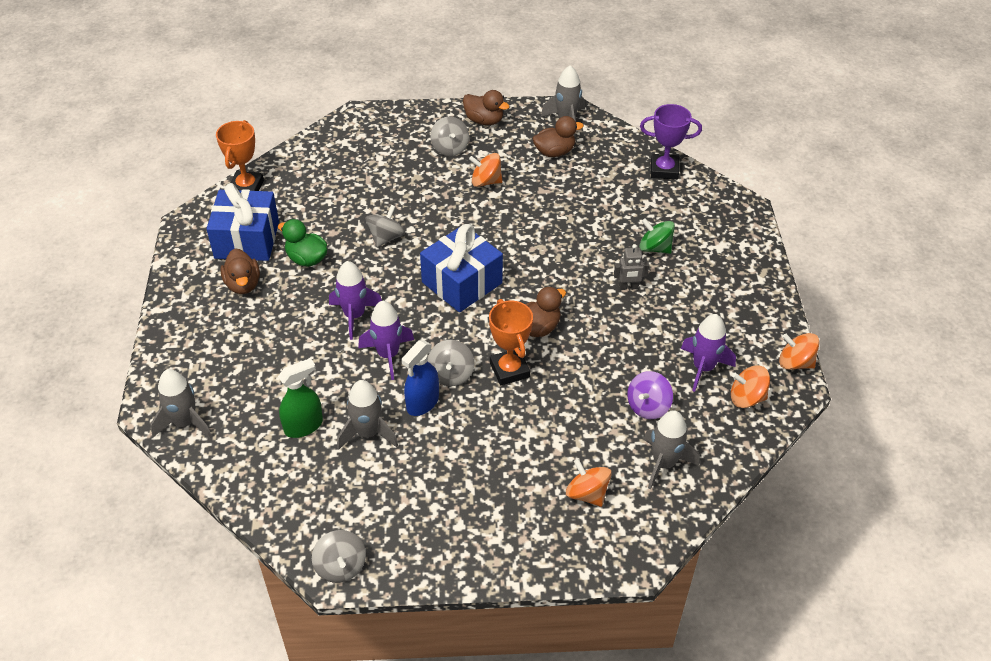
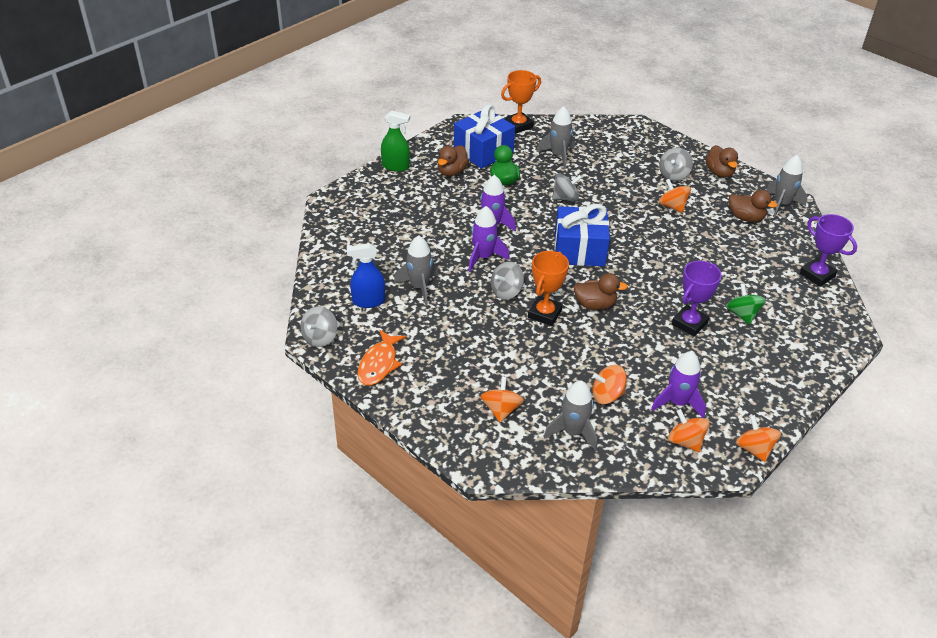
camera: 45 degrees right, 5 degrees down
(185, 423) = (336, 217): grey rocket -> grey rocket (558, 155)
(304, 426) = (391, 260): green spray bottle -> green spray bottle (395, 166)
(422, 403) = (469, 294): blue spray bottle -> blue spray bottle (368, 301)
(431, 543) = (379, 364): none -> orange fish
(628, 287) = (689, 323): grey robot -> purple trophy
(648, 406) = (607, 395): purple spinning top -> orange spinning top

